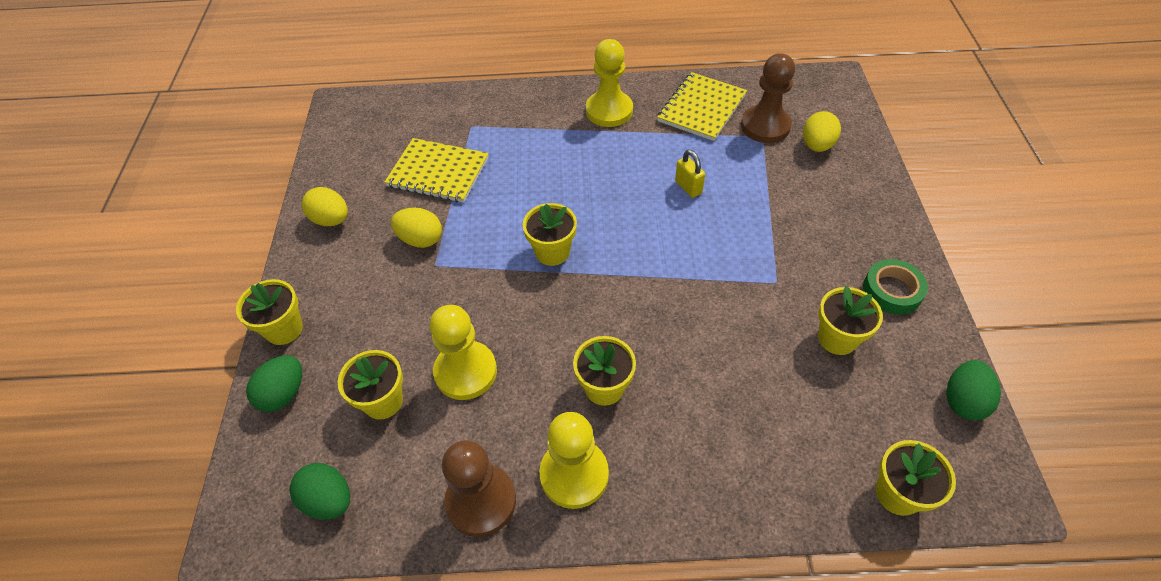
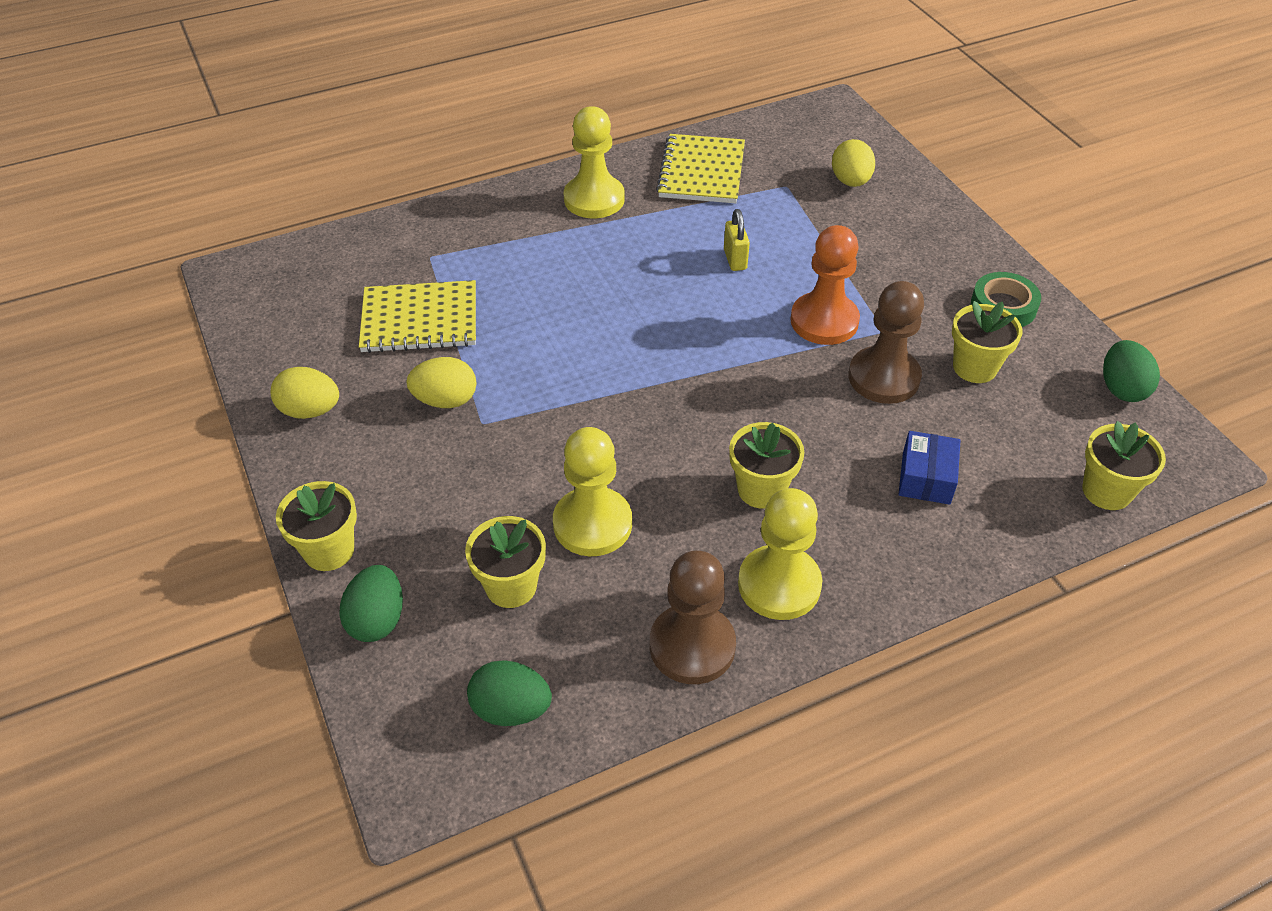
camera: 25 degrees left, 5 degrees down
(552, 252) = (618, 369): yellow flower pot -> none
(688, 187) = (735, 259): yellow padlock -> yellow padlock turned 45 degrees clockwise
(731, 259) = (824, 321): none -> orange pawn
(742, 424) = (926, 478): none -> blue box
(765, 126) = (784, 174): brown pawn -> brown pawn (884, 377)

